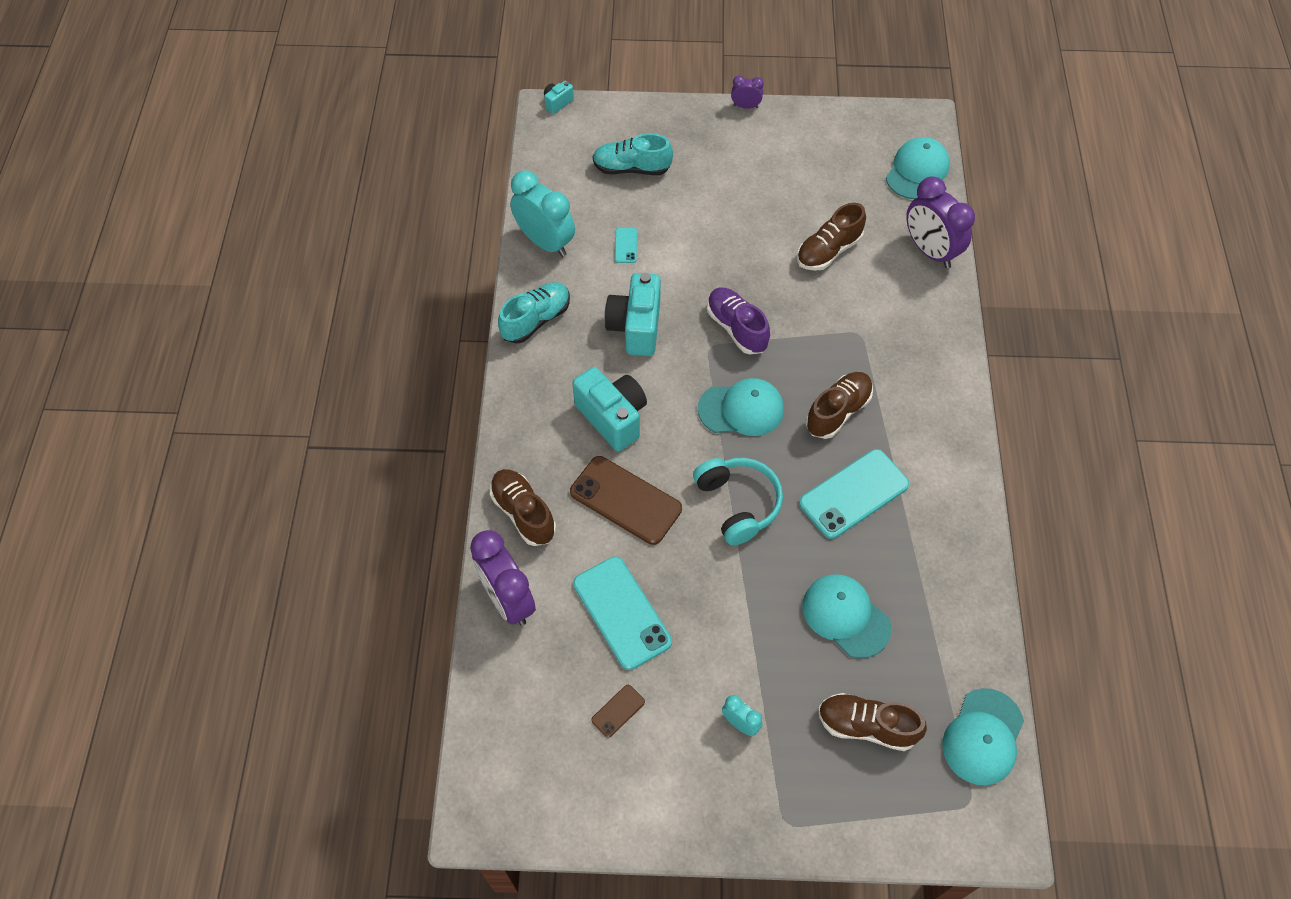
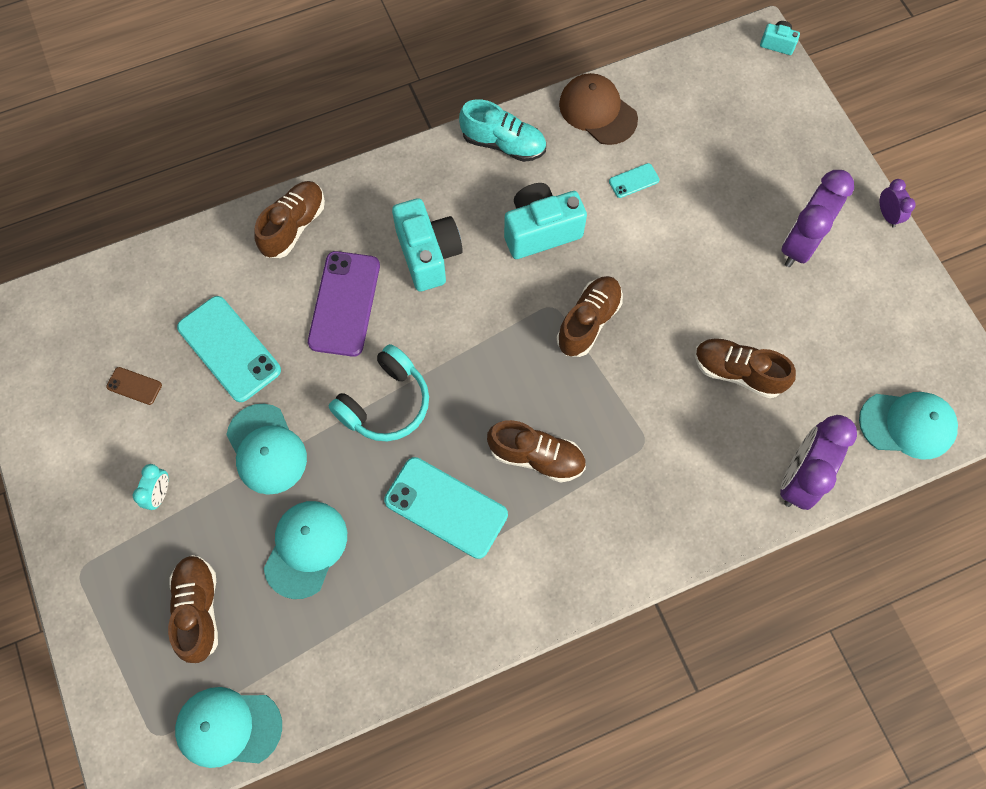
camera: 65 degrees right, 10 degrees up
(508, 599) = (204, 252): purple clock -> purple clock (800, 244)
(545, 242) = (597, 111): turquoise clock -> brown cap
(612, 417) = (428, 255): turquoise camera -> turquoise camera turned 45 degrees counterclockwise
(621, 613) = (229, 349): turquoise phone -> turquoise phone turned 75 degrees counterclockwise
(625, 500) = (344, 304): brown phone -> purple phone
(631, 168) = (734, 145): turquoise shoe -> none
(736, 328) = (588, 322): purple shoe -> brown shoe
(741, 409) = (494, 364): turquoise cap -> turquoise cap (266, 449)

